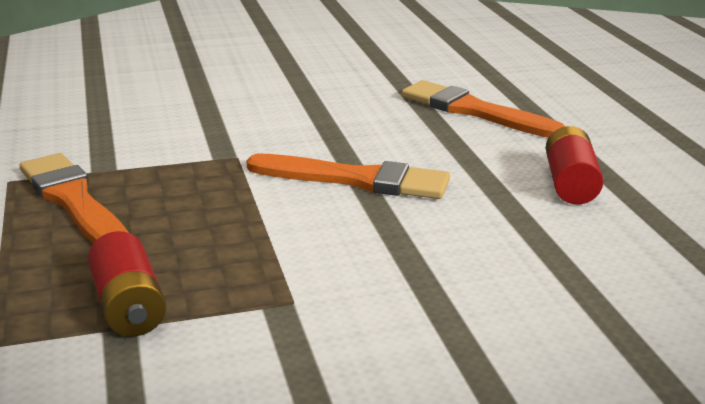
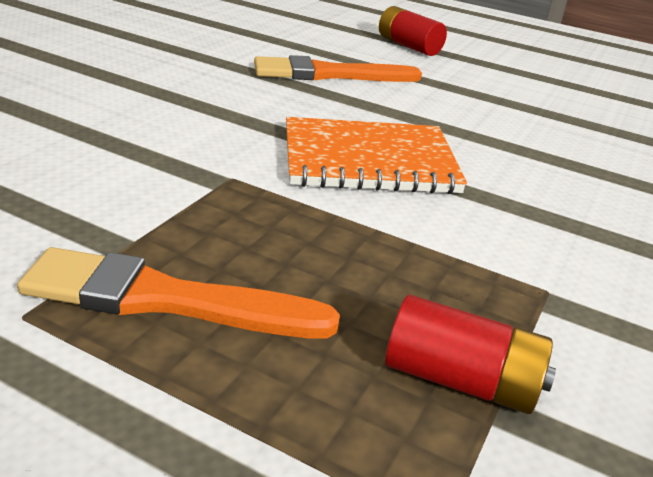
camera: 50 degrees left, 5 degrees up
(356, 180) = (369, 160): orange brush -> orange notebook
(570, 184) = (492, 112): red battery -> red battery (409, 46)

